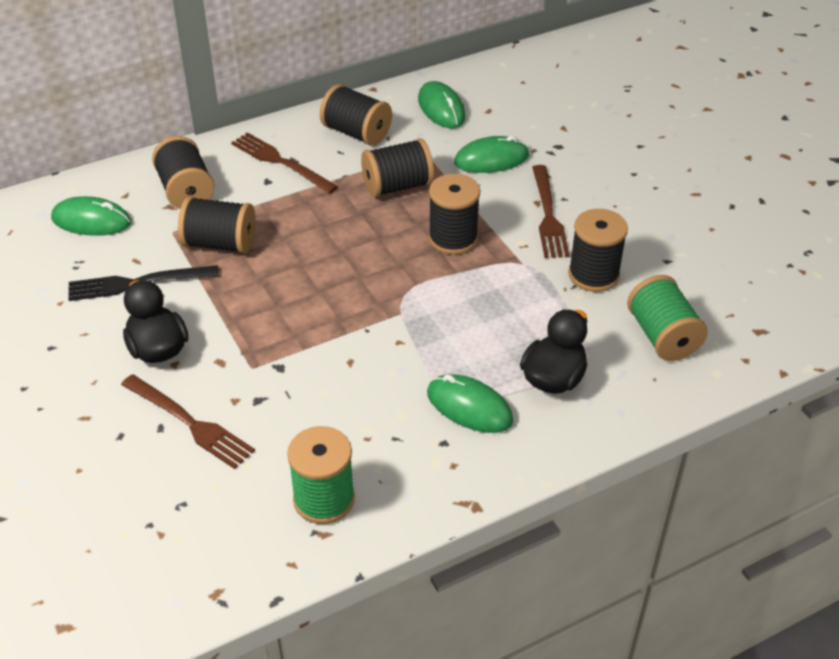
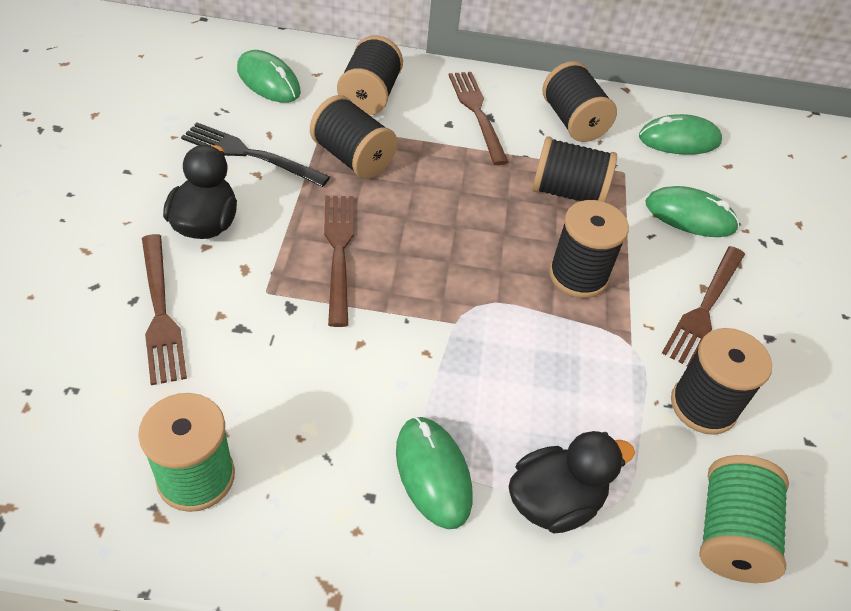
camera: 30 degrees right, 5 degrees up
(276, 313) = (339, 252): none -> brown fork
(441, 109) = (679, 140): green mouse -> green mouse turned 75 degrees clockwise

